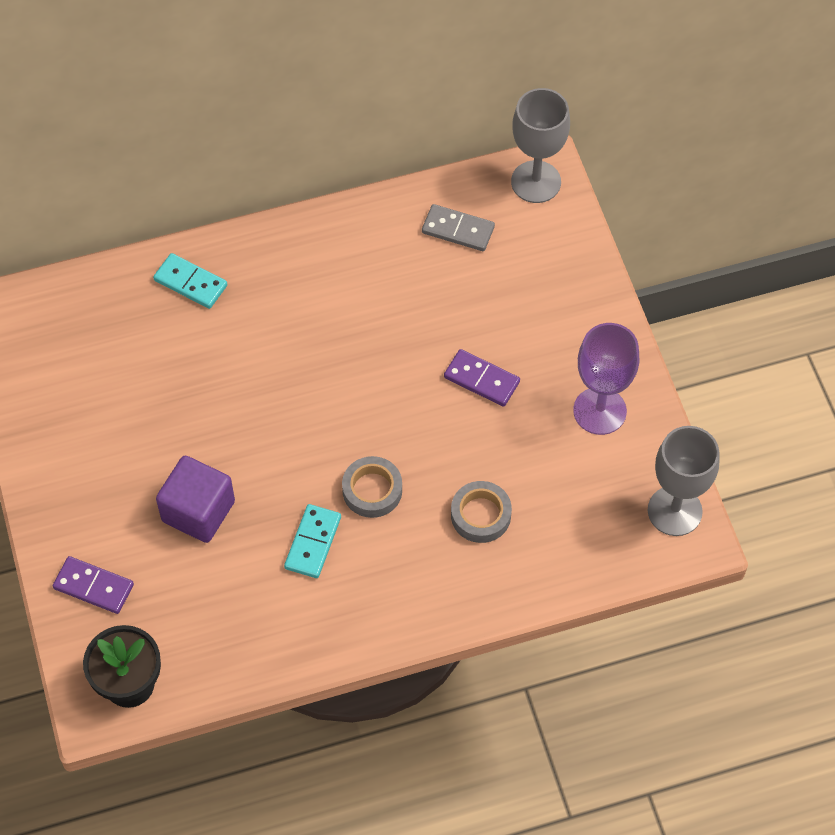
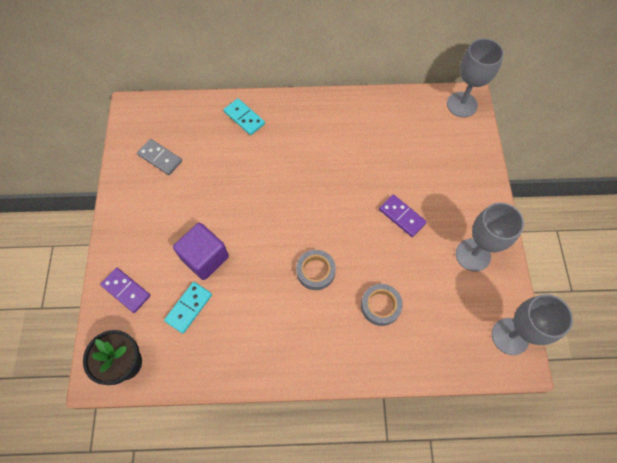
camera: 15 degrees right, 5 degrees up
(312, 542) = (269, 297): turquoise domino -> turquoise domino (189, 308)
(458, 230) = (408, 122): grey domino -> grey domino (160, 158)
(599, 411) = (473, 255): purple goblet -> grey goblet

